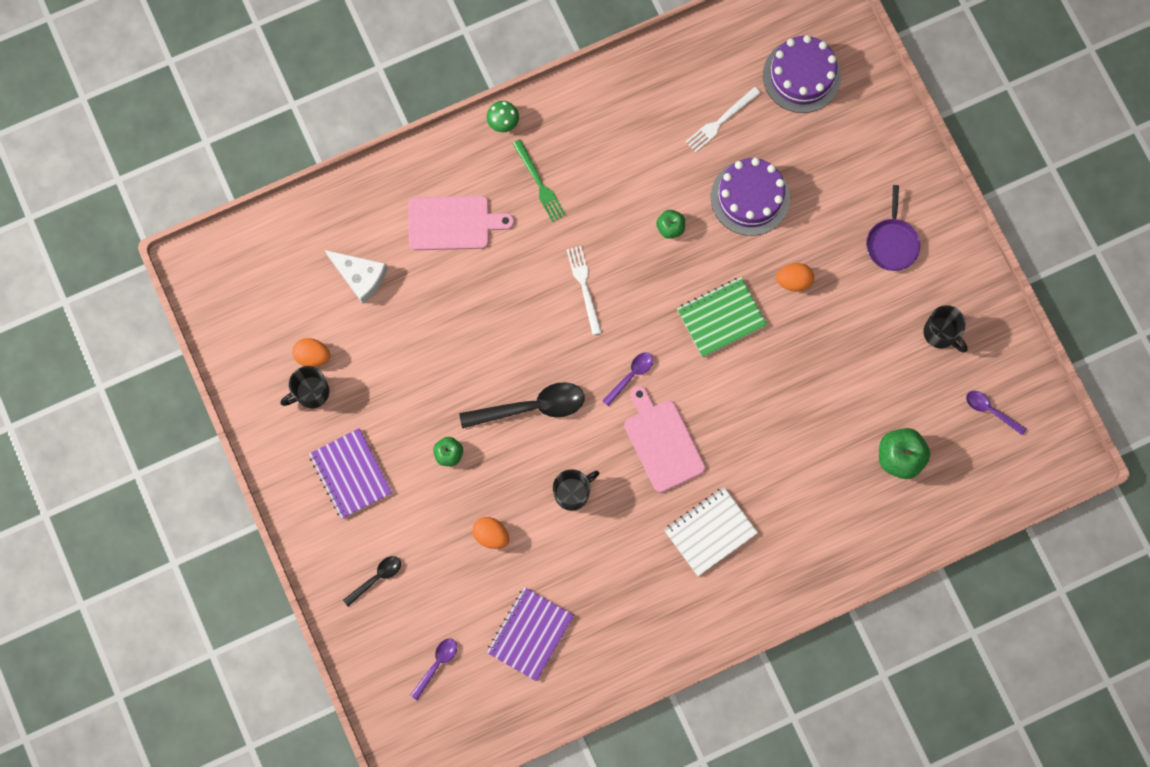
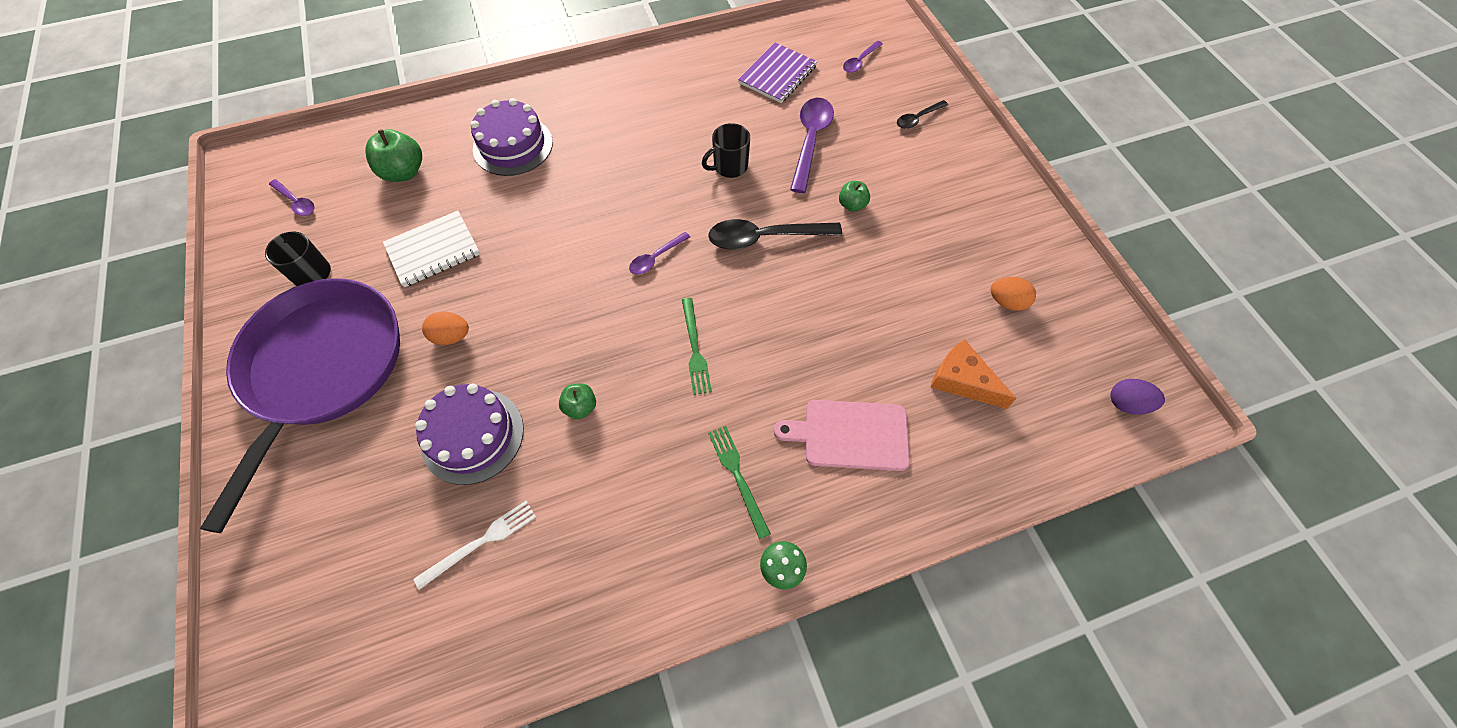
camera: 175 degrees left, 15 degrees down
(228, 267) = (1126, 404): none -> purple egg
(311, 392) = (1003, 267): black mug -> none
(350, 474) = (951, 196): purple notebook -> none
(360, 277) = (962, 380): white cheese -> orange cheese
(491, 535) = (810, 141): orange egg -> purple spoon
(584, 287) = (695, 349): white fork -> green fork
(662, 442) = (634, 199): pink cutting board -> none
(710, 532) = (603, 130): white notebook -> white notebook (433, 250)
(721, 317) = (545, 305): green notebook -> none
(801, 76) = (347, 601): purple cake -> purple cake (513, 146)
(892, 243) = (322, 368): purple pan -> purple pan, size x2.49

